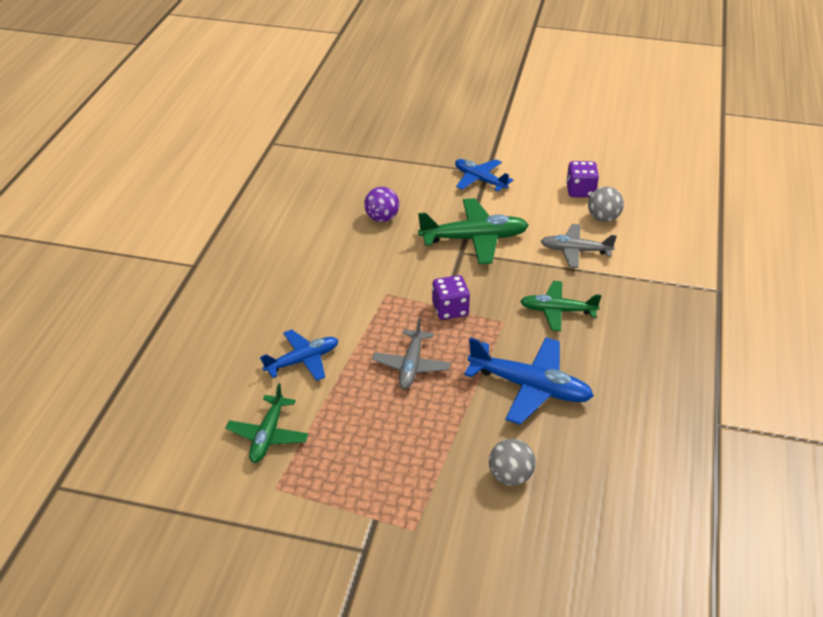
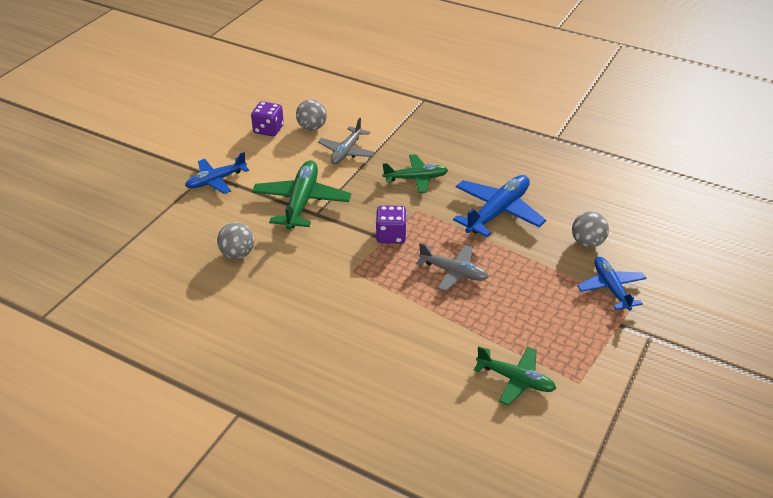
camera: 75 degrees left, 0 degrees up
(303, 360) = (424, 342): blue plane -> blue plane (611, 288)
(382, 218) = (237, 254): purple ball -> grey ball
(557, 311) = (416, 178): green plane -> green plane turned 120 degrees counterclockwise

